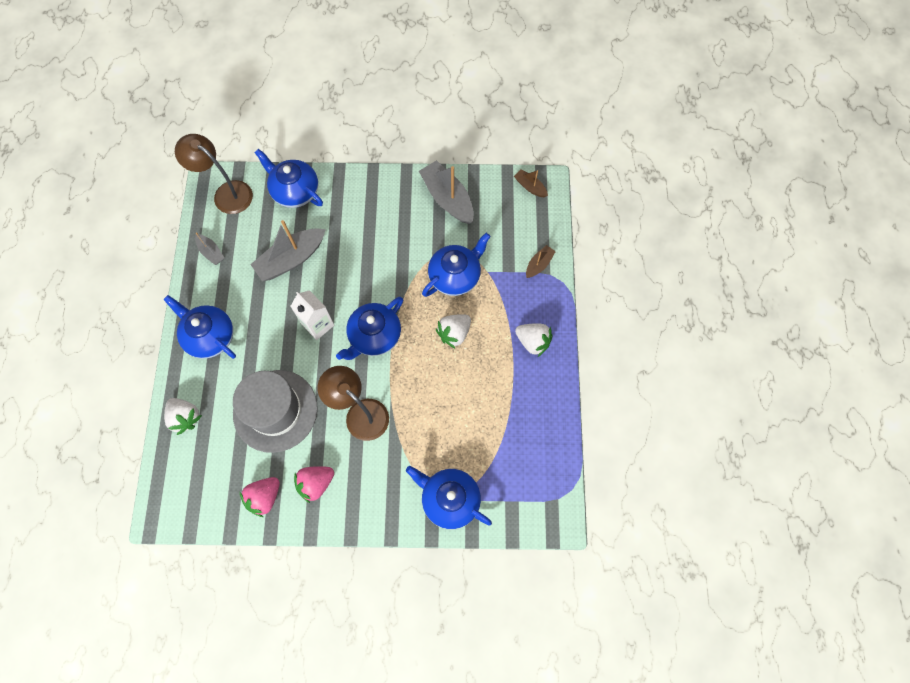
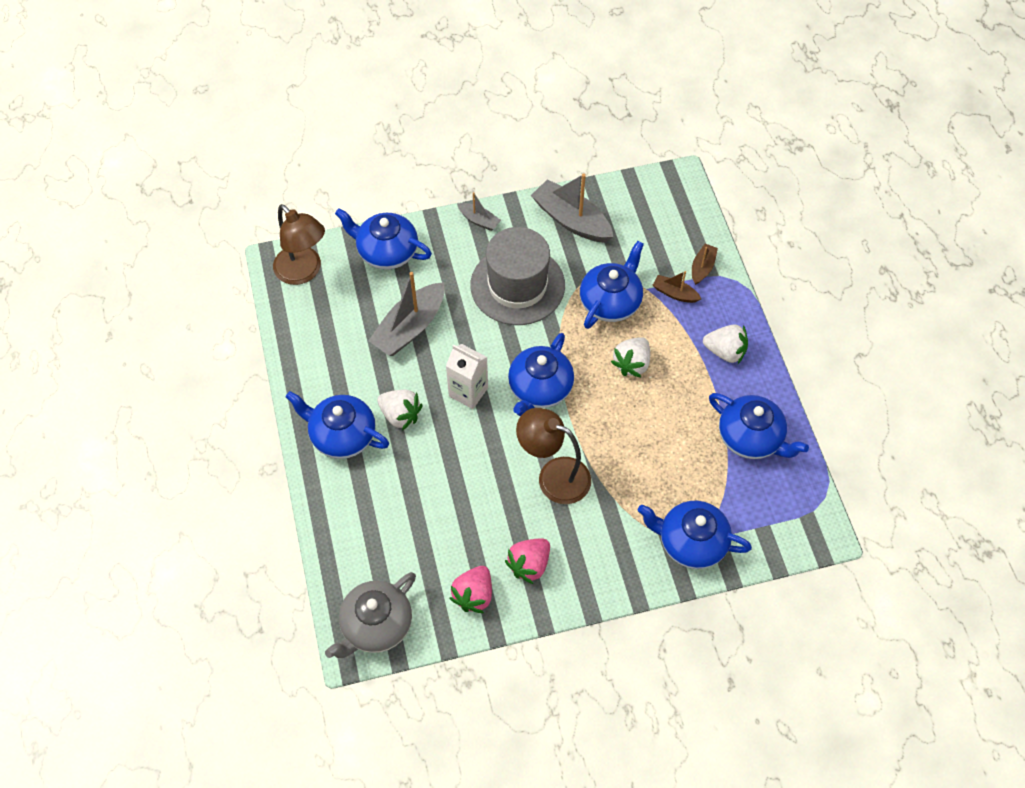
camera: 15 degrees left, 10 degrees down
(182, 501) = (376, 625): none -> grey teapot
(185, 417) = (345, 532): white strawberry -> white strawberry (400, 415)
(211, 252) = (309, 342): grey boat -> grey boat (479, 220)
(226, 193) = (303, 272): brown lamp -> brown lamp turned 150 degrees counterclockwise
(275, 410) = (452, 498): grey hat -> grey hat (517, 285)
(528, 422) = (751, 438): none -> blue teapot
(530, 187) = (662, 187): brown boat -> brown boat (675, 293)

